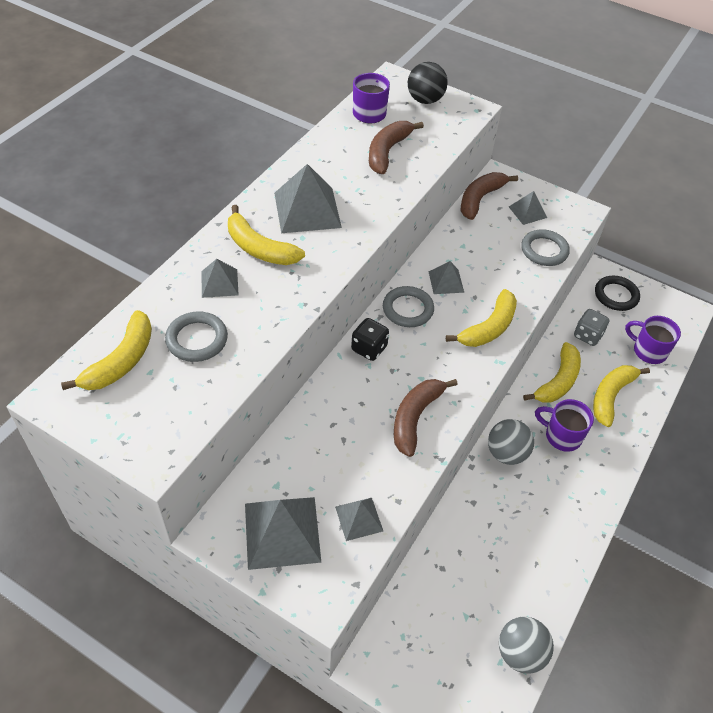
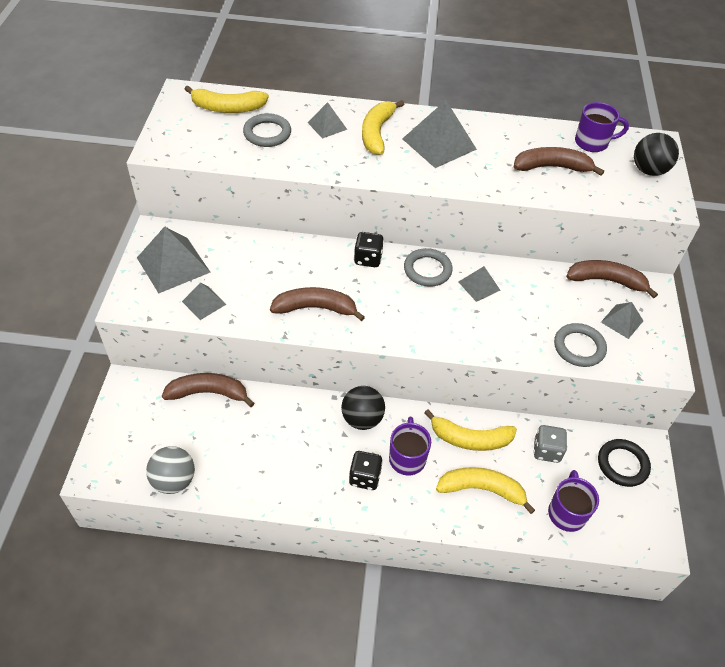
camera: 65 degrees right, 0 degrees up
(419, 581) = (208, 393): none -> brown banana
(489, 328) = (446, 330): yellow banana -> none
(506, 453) = (362, 419): grey ball -> black ball
(571, 478) = (364, 477): none -> black dice

